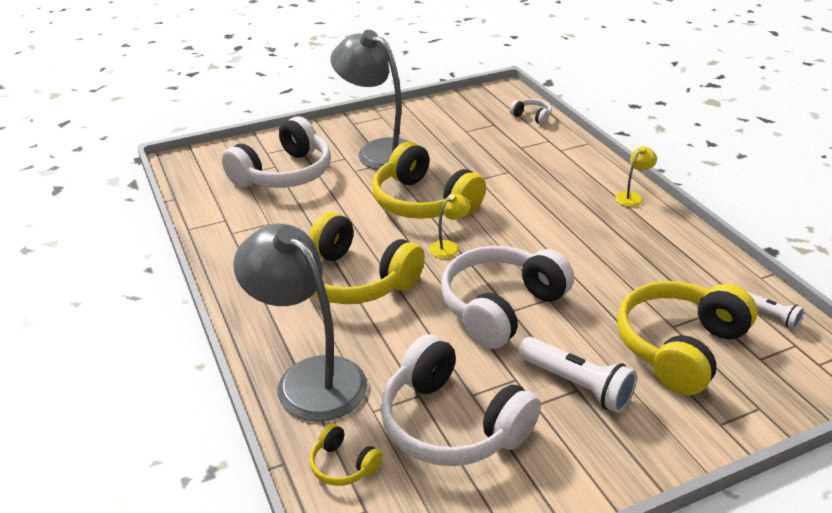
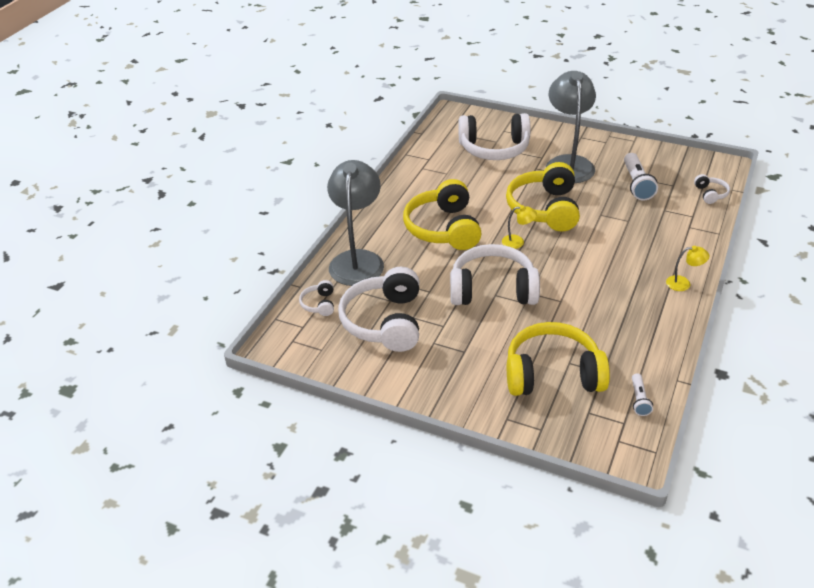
camera: 50 degrees right, 5 degrees up
(343, 465) = (319, 304): yellow headphones -> white headphones
(577, 385) = (467, 349): white flashlight -> white flashlight (636, 184)

